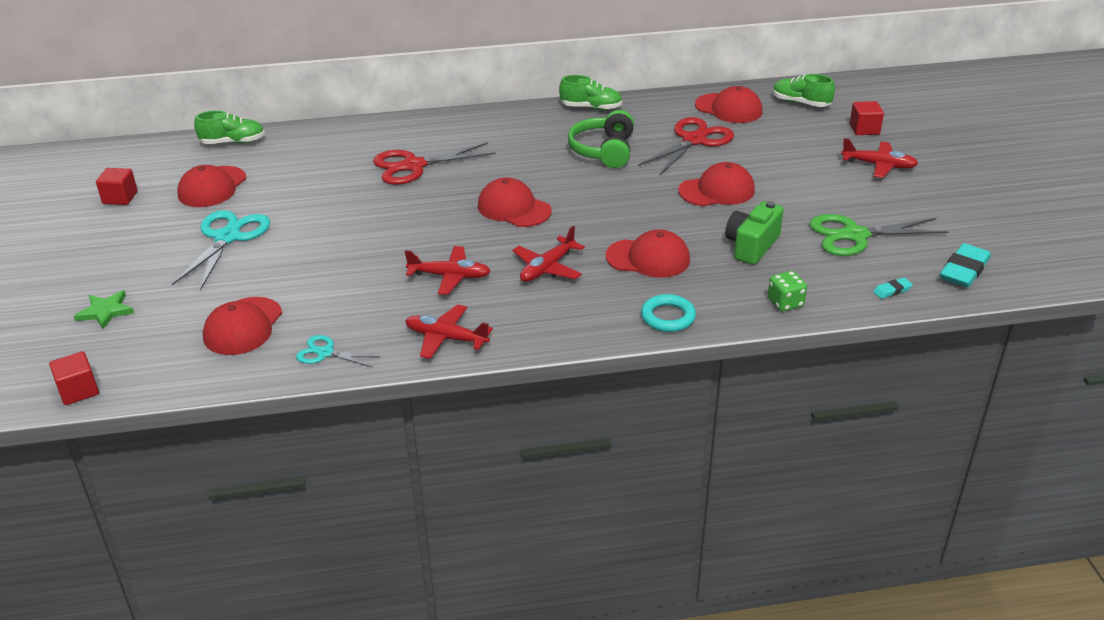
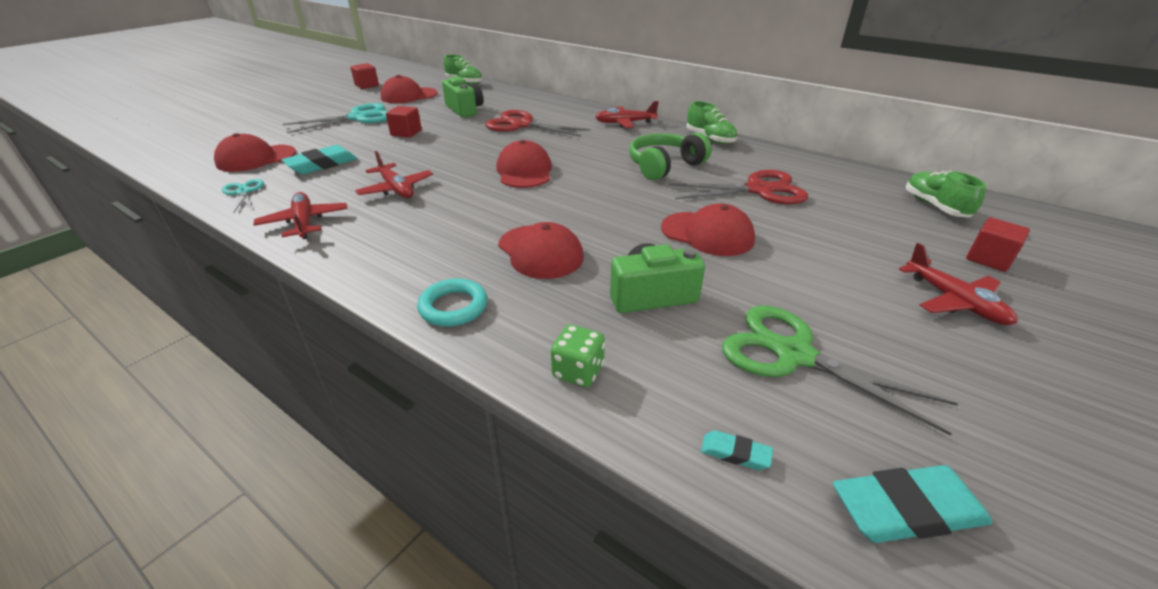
camera: 45 degrees right, 0 degrees up
(78, 391) = (142, 149): red cube -> red cube (406, 133)
(105, 311) = (240, 124): green star -> none
(318, 175) = (464, 110): none -> green camera
(327, 295) = (322, 164): none -> turquoise eraser
(547, 268) = (458, 217): red plane -> red plane (625, 123)
(729, 108) = (839, 182): red cap -> none

